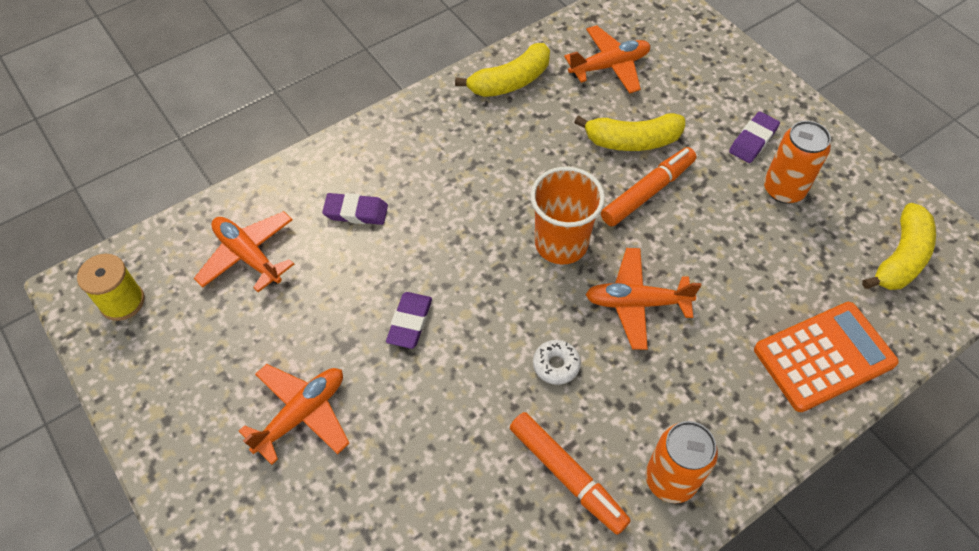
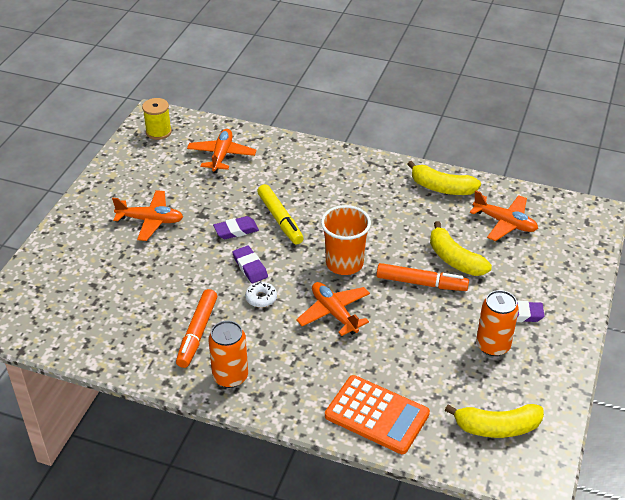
camera: 55 degrees right, 15 degrees down
(356, 212) = (285, 177): purple eraser -> purple eraser (250, 267)
(429, 262) = (280, 219): none -> yellow marker

